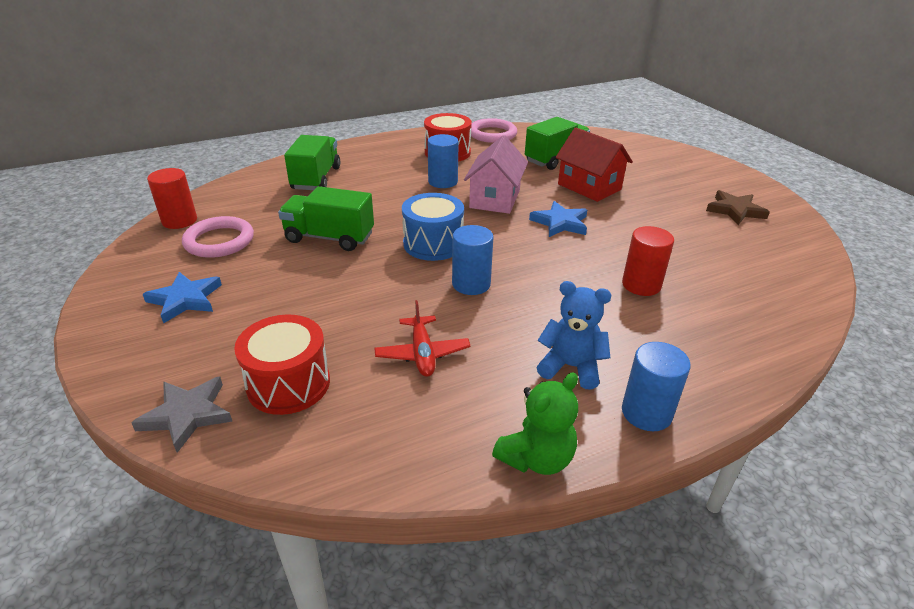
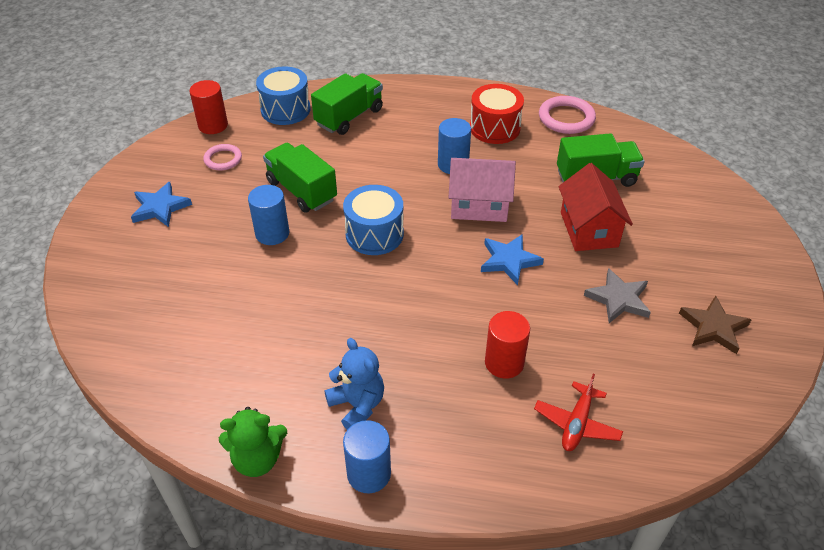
camera: 35 degrees right, 10 degrees up
(187, 415) = (93, 305): grey star -> grey star (618, 299)
(219, 241) = (223, 159): pink ring -> pink ring, size x0.63
(247, 190) = (285, 110): none -> blue drum
(288, 384) = (164, 313): red drum -> none
(422, 353) = (266, 335): red plane -> red plane (577, 423)
(471, 284) = (363, 290): blue cylinder -> blue cylinder (272, 233)
(495, 199) = (479, 205): pink house -> pink house turned 45 degrees clockwise

